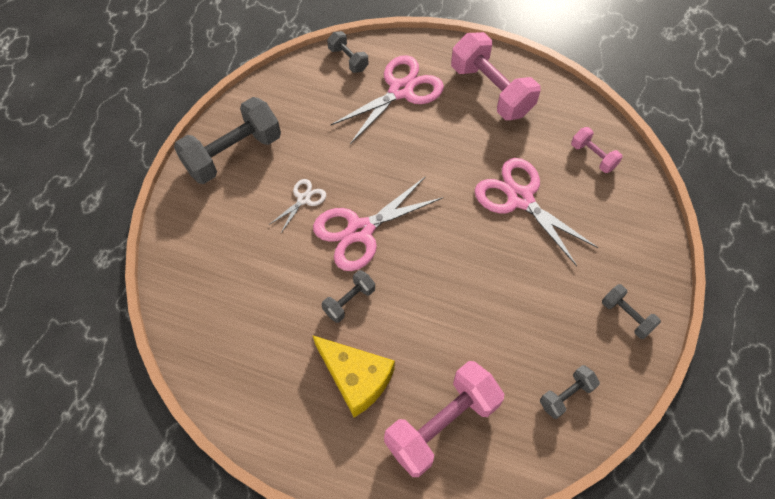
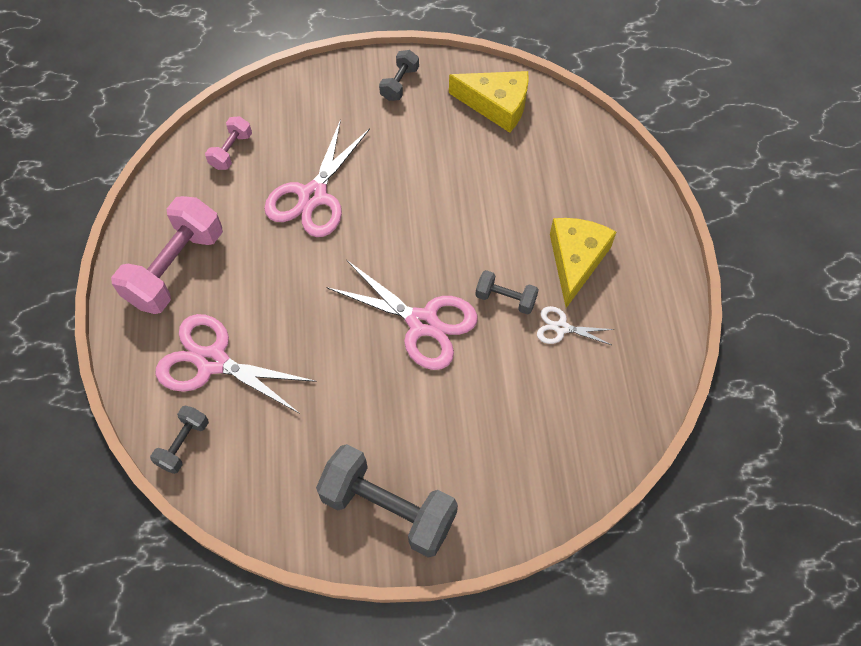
camera: 115 degrees left, 0 degrees up
(304, 199) = (412, 397): white scissors -> white scissors (561, 327)
(441, 424) = (575, 181): pink dumbbell -> none
(566, 395) = (496, 105): grey dumbbell -> yellow cheese

